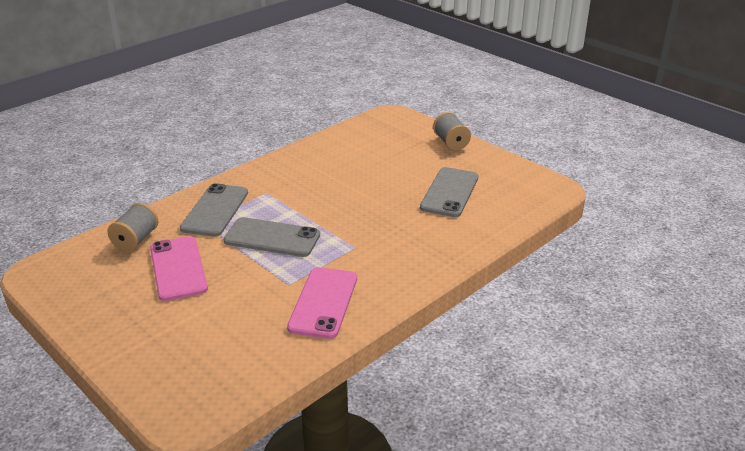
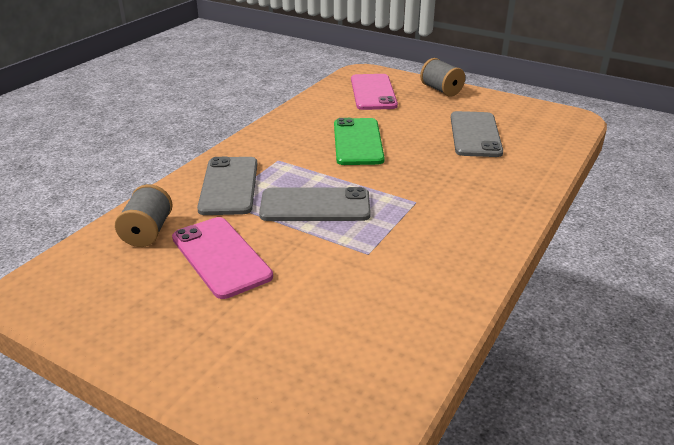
camera: 15 degrees left, 0 degrees up
(323, 302) = (423, 267): pink phone -> pink phone (373, 92)
(342, 185) = (358, 142): none -> green phone

